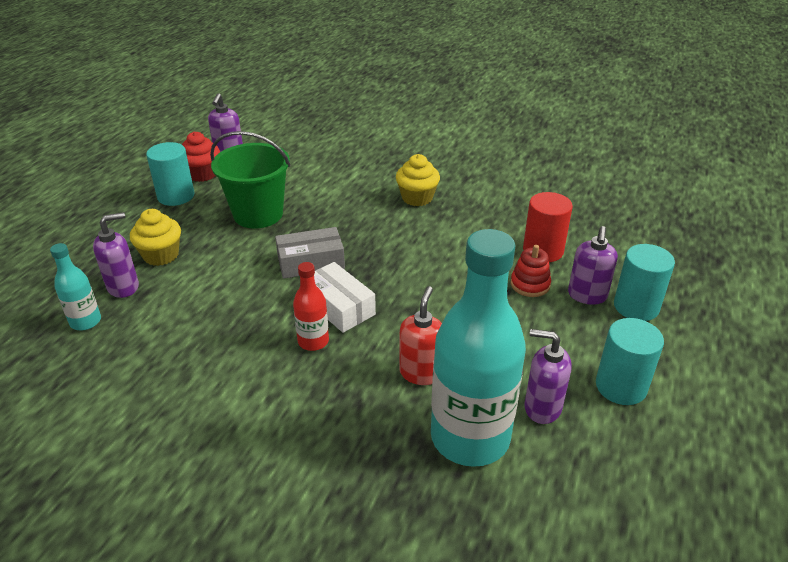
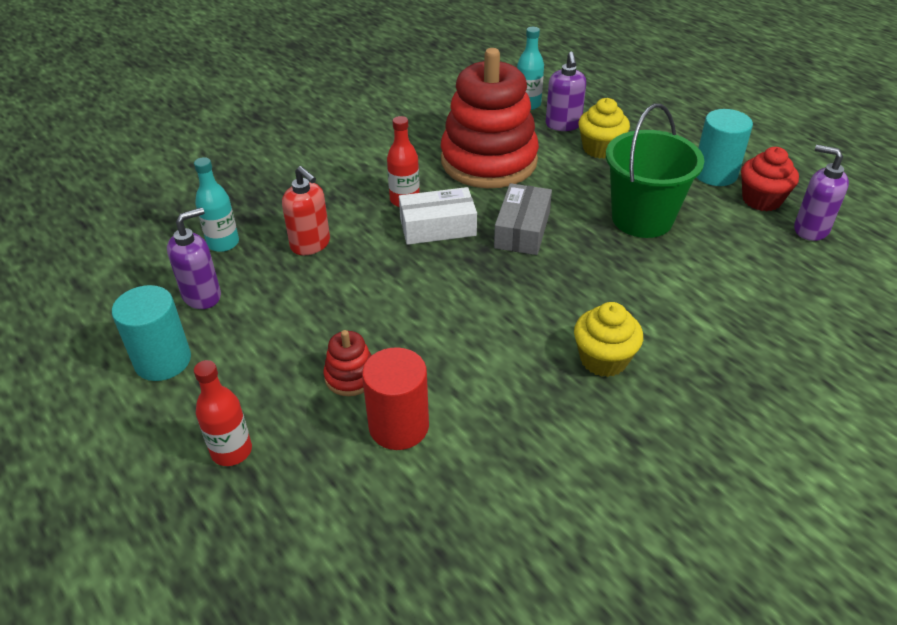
camera: 120 degrees right, 5 degrees up
(215, 312) = (489, 161): none -> red stacking toy
(470, 437) = (223, 243): turquoise bottle -> turquoise bottle, size x0.45
(587, 295) = (289, 417): purple soap dispenser -> none
(636, 307) = (231, 451): turquoise cylinder -> red bottle

